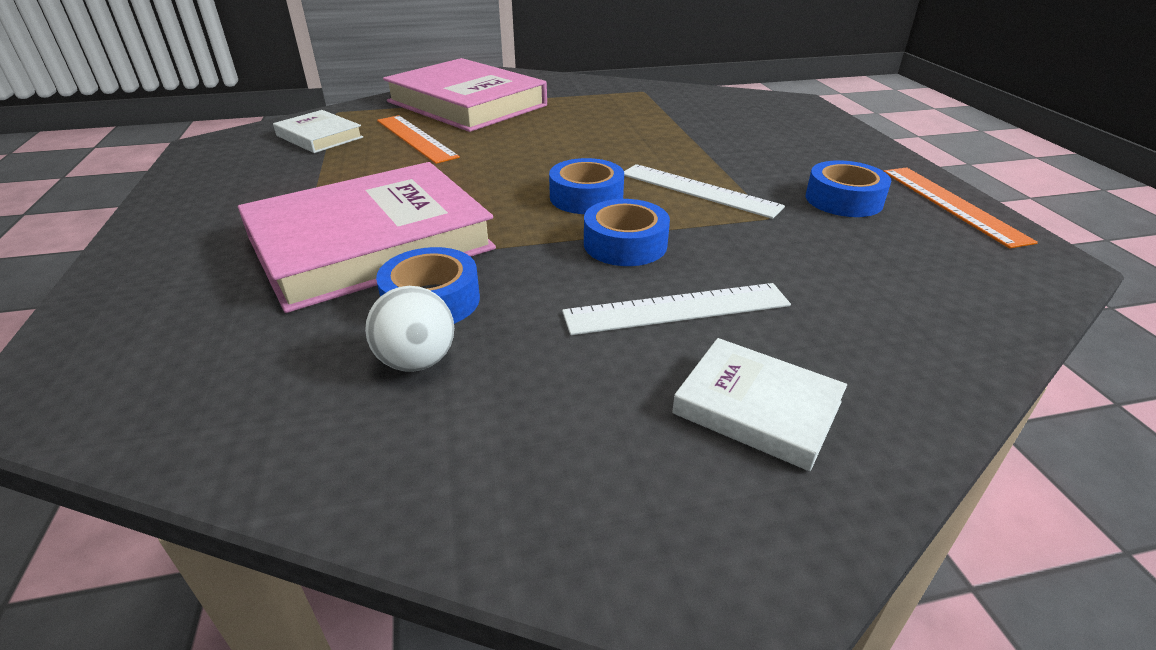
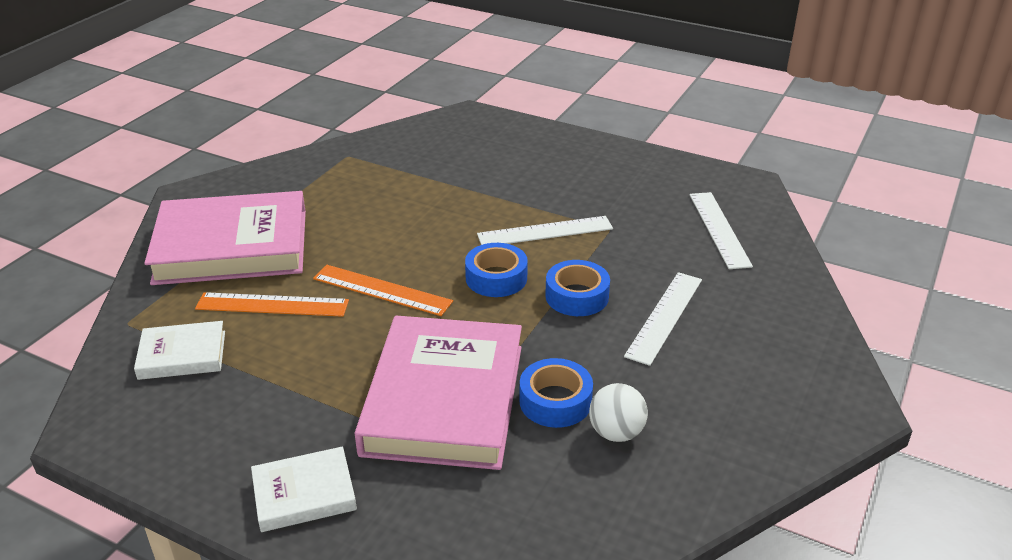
camera: 50 degrees left, 0 degrees up
(757, 408) = (765, 340): white book -> white book (304, 493)
(843, 200) = (622, 193): blue tape -> none
(911, 278) = (719, 229): none -> white ruler
(952, 204) = (670, 166): orange ruler -> orange ruler (382, 290)

